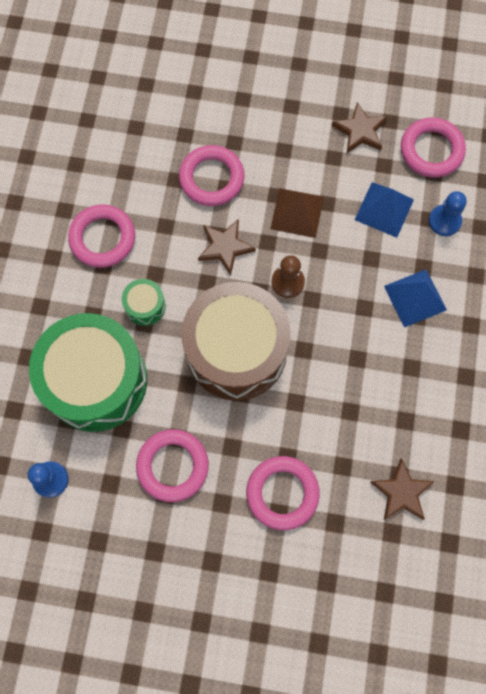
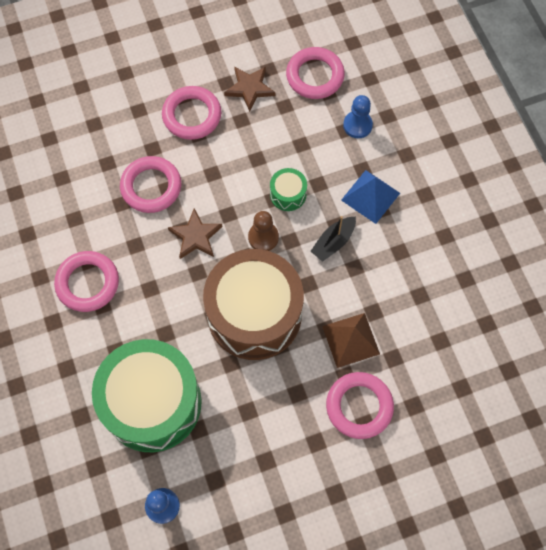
camera: 30 degrees left, 5 degrees down
(145, 306) = (157, 319): green drum -> green drum (288, 194)
(172, 466) = (258, 435): pink ring -> pink ring (192, 115)
(297, 213) = (238, 178): brown pyramid -> brown pyramid (350, 340)
(352, 323) = (333, 242): none -> black boat
(384, 209) = (305, 140): blue pyramid -> none
(401, 492) = (450, 352): brown star -> none

